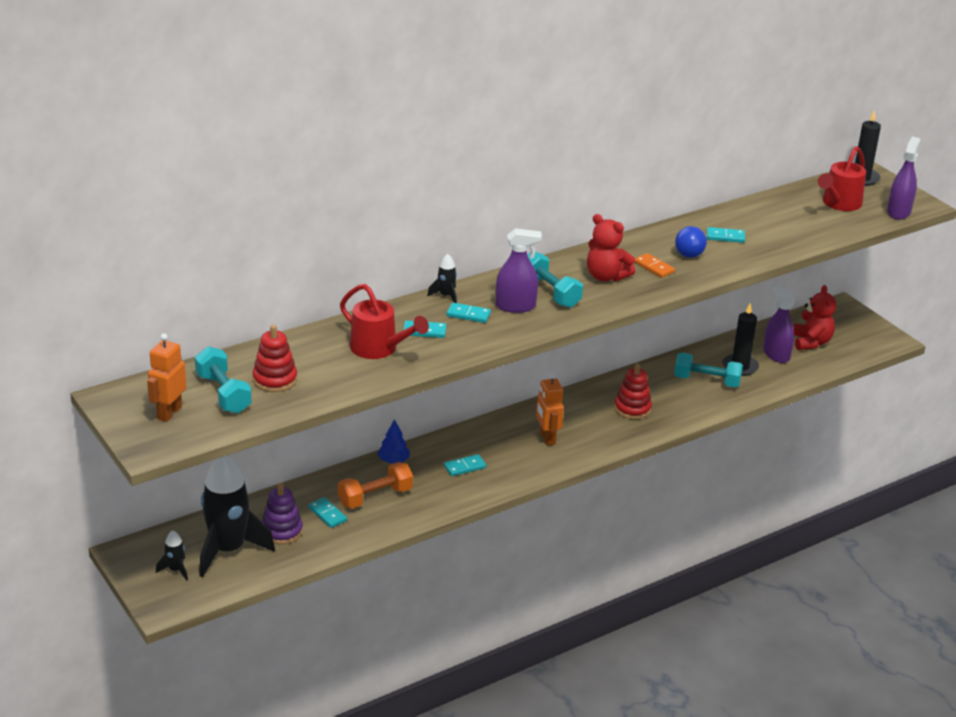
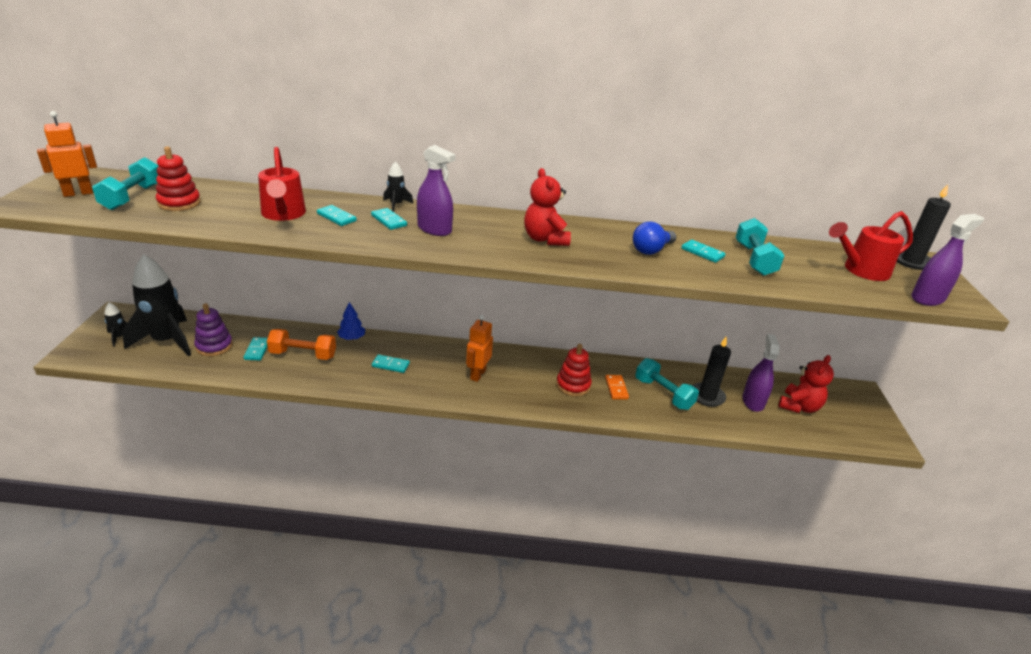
camera: 35 degrees right, 0 degrees up
(550, 292) = (479, 231): turquoise dumbbell -> turquoise dumbbell (754, 259)
(654, 267) = (599, 248): orange domino -> orange domino (616, 388)

